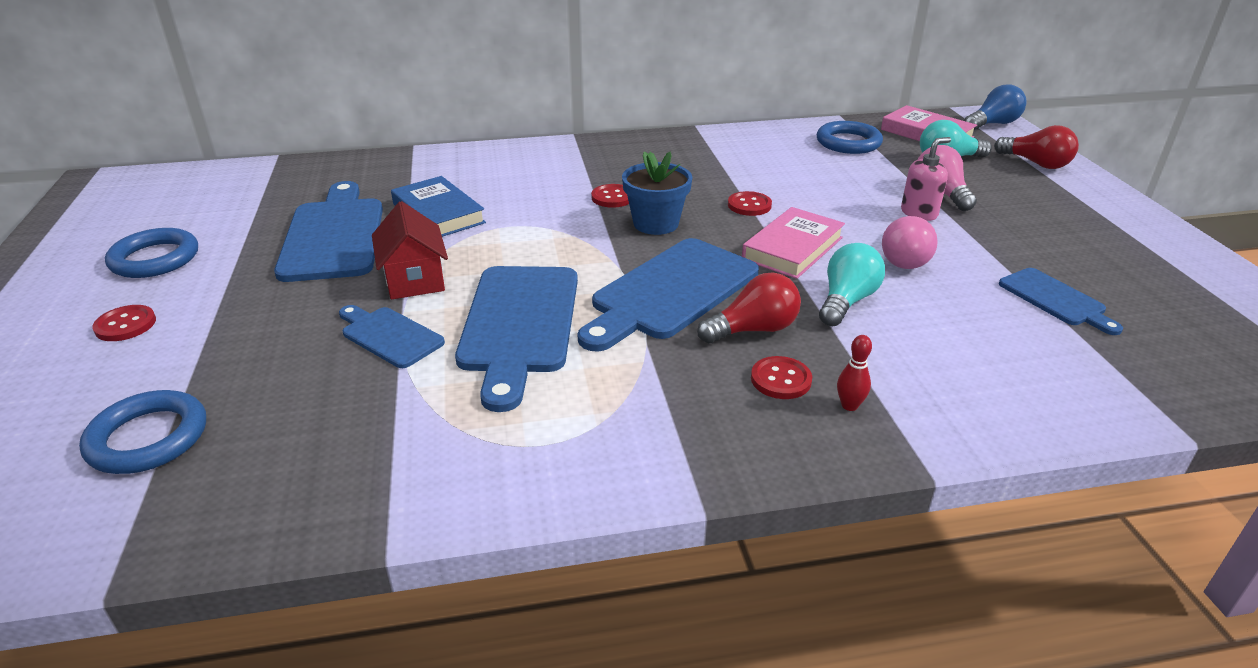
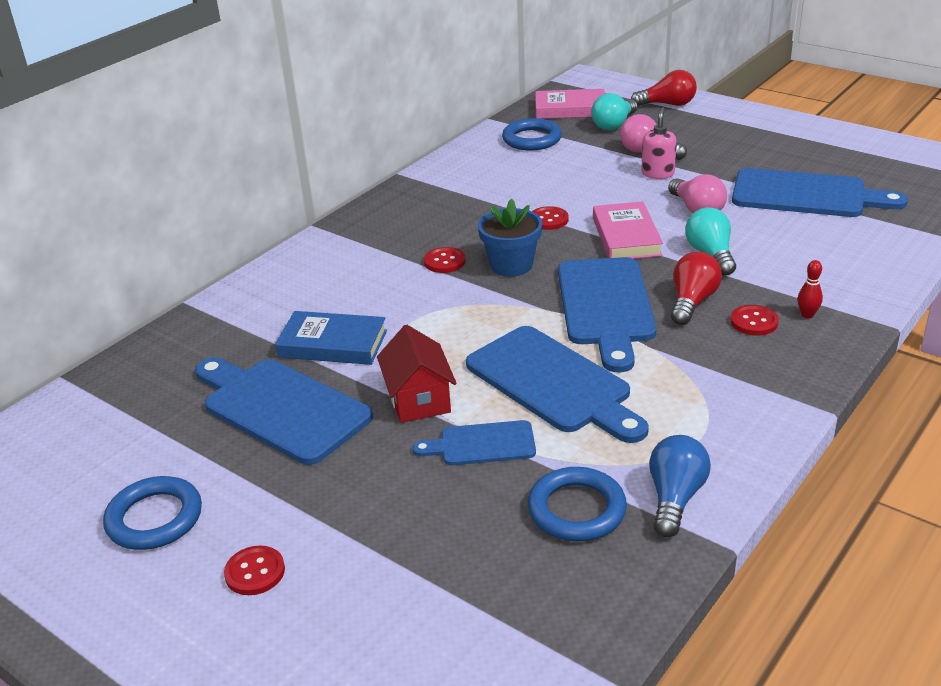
camera: 40 degrees left, 0 degrees up
(148, 438) = (456, 611): blue ring -> blue ring (576, 509)
(414, 279) = (419, 399): red house -> red house turned 45 degrees clockwise
(993, 124) = (599, 83): blue light bulb -> blue light bulb (675, 497)
(1055, 299) = (806, 195): blue cutting board -> blue cutting board, size x1.84

